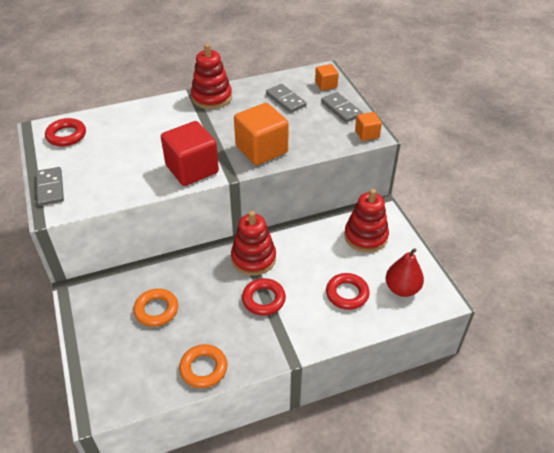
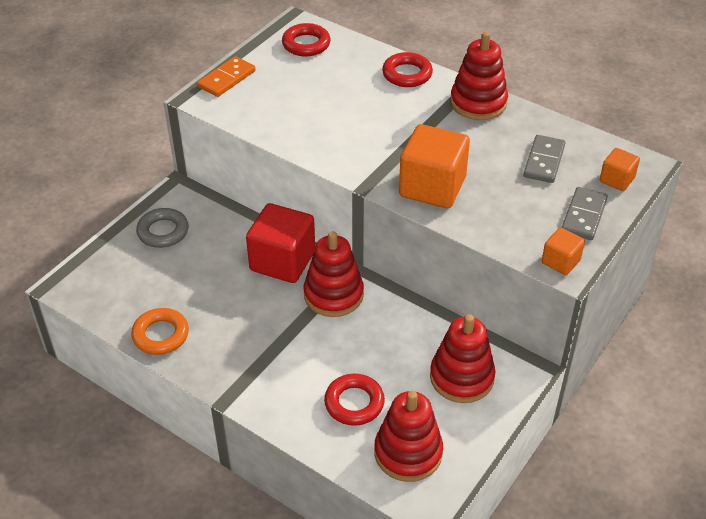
camera: 55 degrees right, 0 degrees up
(50, 188) = (227, 79): grey domino -> orange domino
(106, 319) = (163, 232): none -> grey ring
(156, 310) = (202, 260): orange ring -> none
(192, 169) = (346, 153): red cube -> red cube (282, 261)
(263, 299) = (284, 334): red ring -> red ring (407, 74)
(402, 289) = (408, 453): red pear -> red stacking toy

